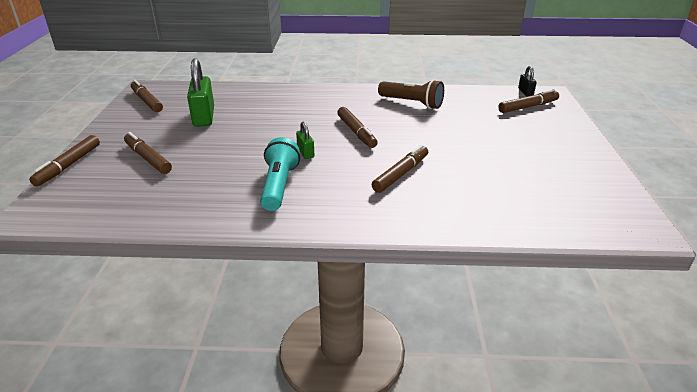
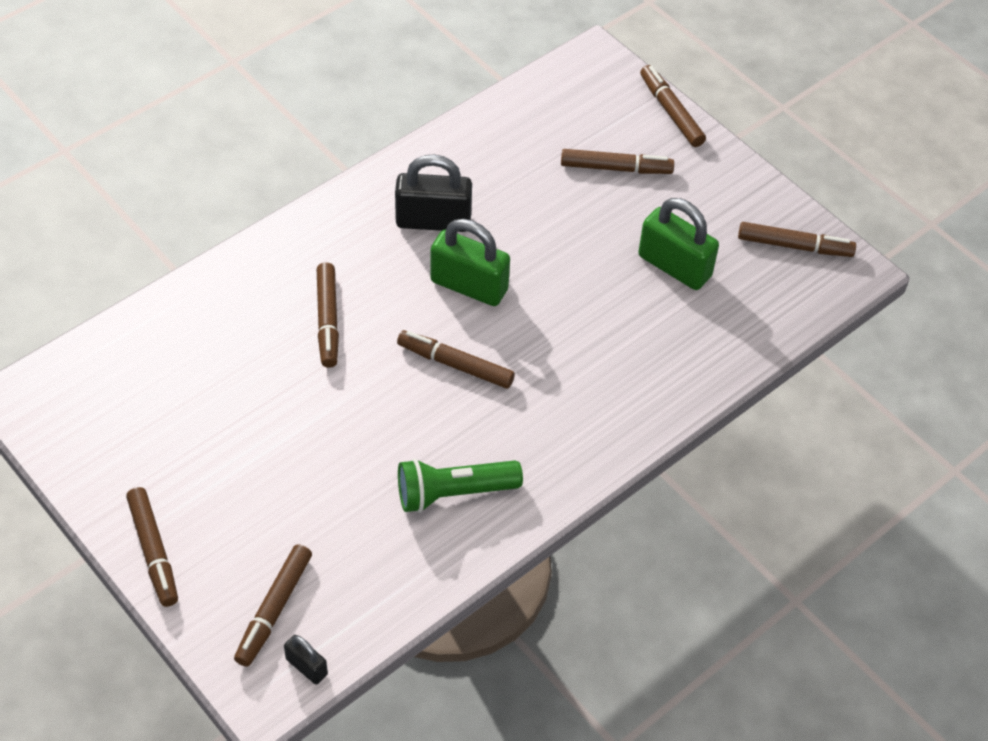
camera: 135 degrees right, 20 degrees up
(279, 186) = (433, 221): turquoise flashlight -> black padlock
(305, 152) = (469, 286): green padlock -> green padlock, size x1.99
(412, 103) = (454, 493): brown flashlight -> green flashlight
(579, 139) = (153, 550): none -> brown marker

